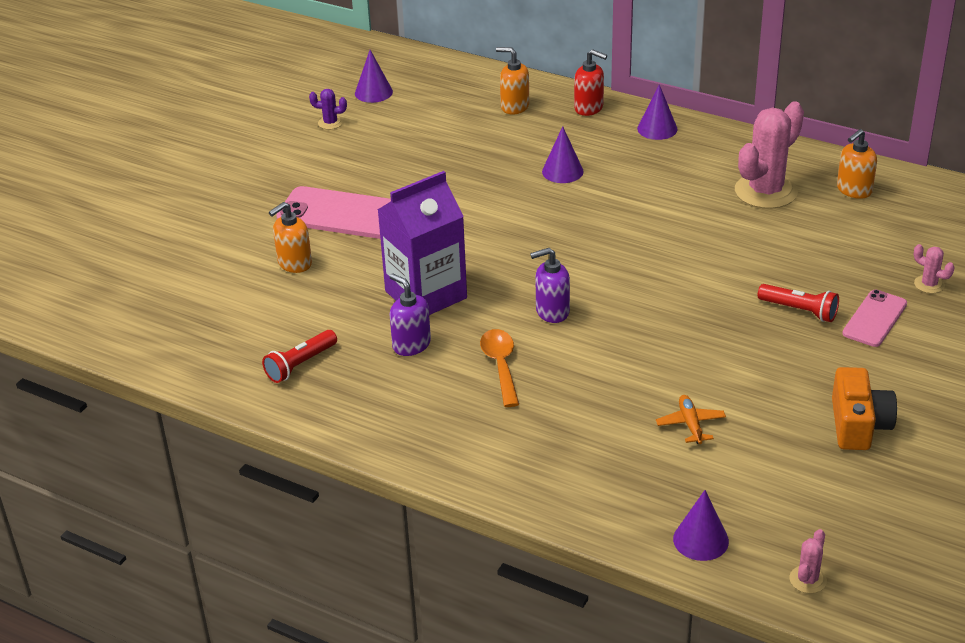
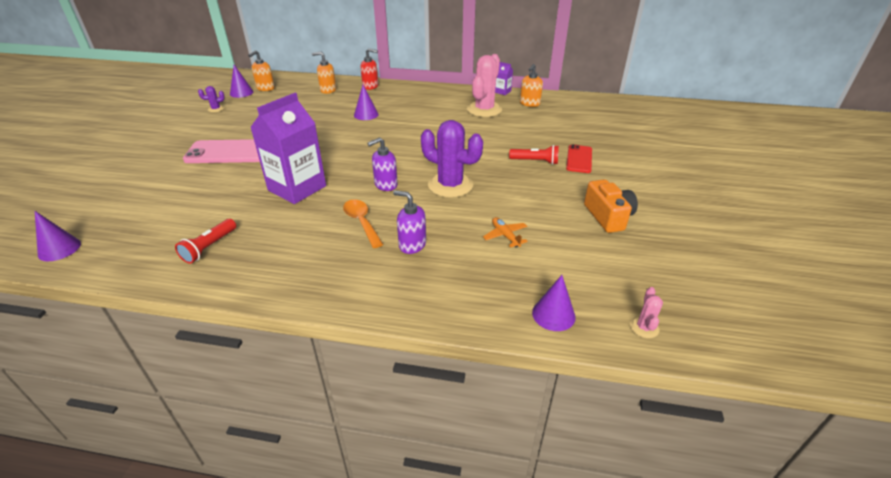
camera: 20 degrees left, 0 degrees up
(294, 263) = (198, 184): orange soap dispenser -> orange soap dispenser (265, 88)
(411, 345) = (293, 220): purple soap dispenser -> purple soap dispenser (412, 245)
(647, 329) = (450, 185): none -> purple cactus
(657, 129) = (412, 91): purple cone -> purple cone (59, 249)
(818, 155) = (502, 91): none -> purple carton
(874, 319) = (579, 159): pink phone -> red phone
(929, 284) = (596, 139): pink cactus -> none

